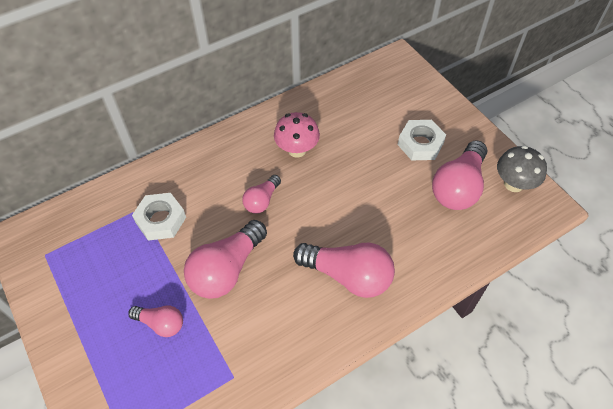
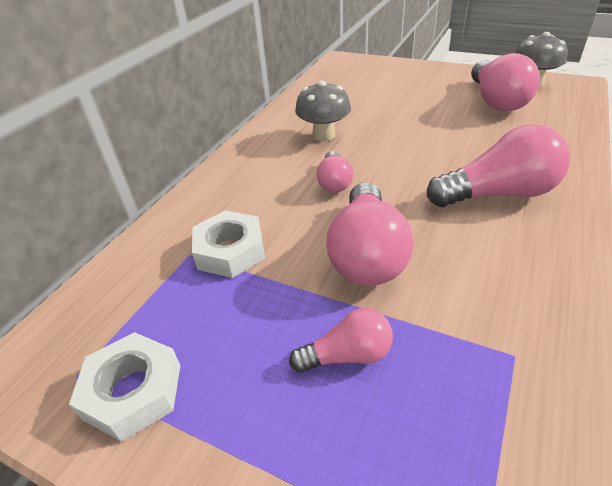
camera: 30 degrees left, 15 degrees down
(297, 150) = (324, 135): pink mushroom -> grey mushroom
(420, 144) = (428, 91): white nut -> white nut (133, 391)

